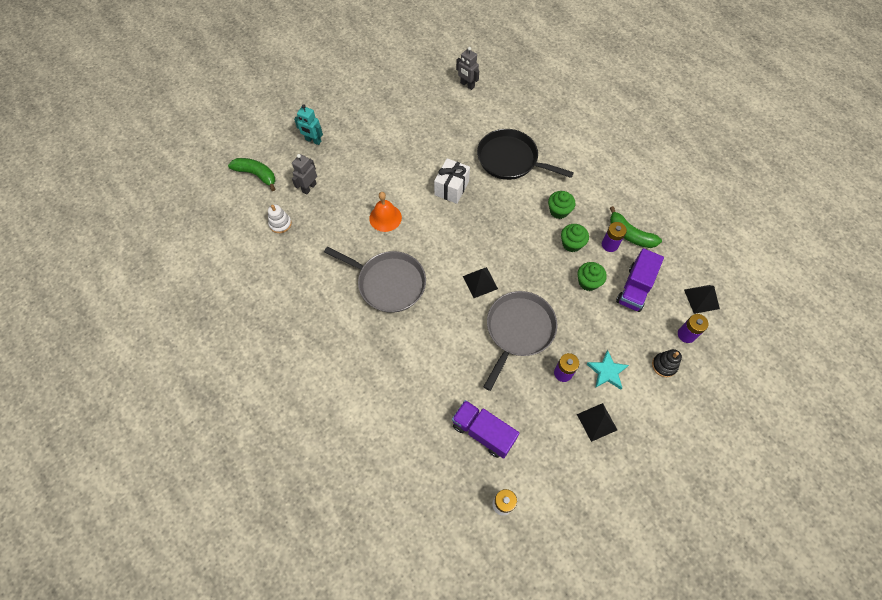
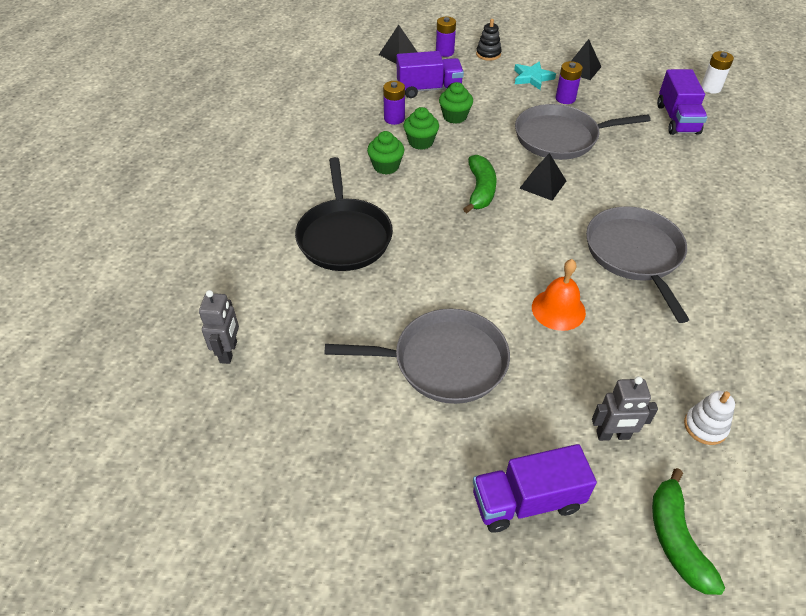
camera: 125 degrees left, 15 degrees down
(313, 140) = (527, 501): turquoise robot -> purple truck
(396, 153) = (444, 362): none -> grey pan
(451, 188) = (444, 269): white gift -> none
(630, 234) = (367, 110): green banana -> green banana (480, 190)

